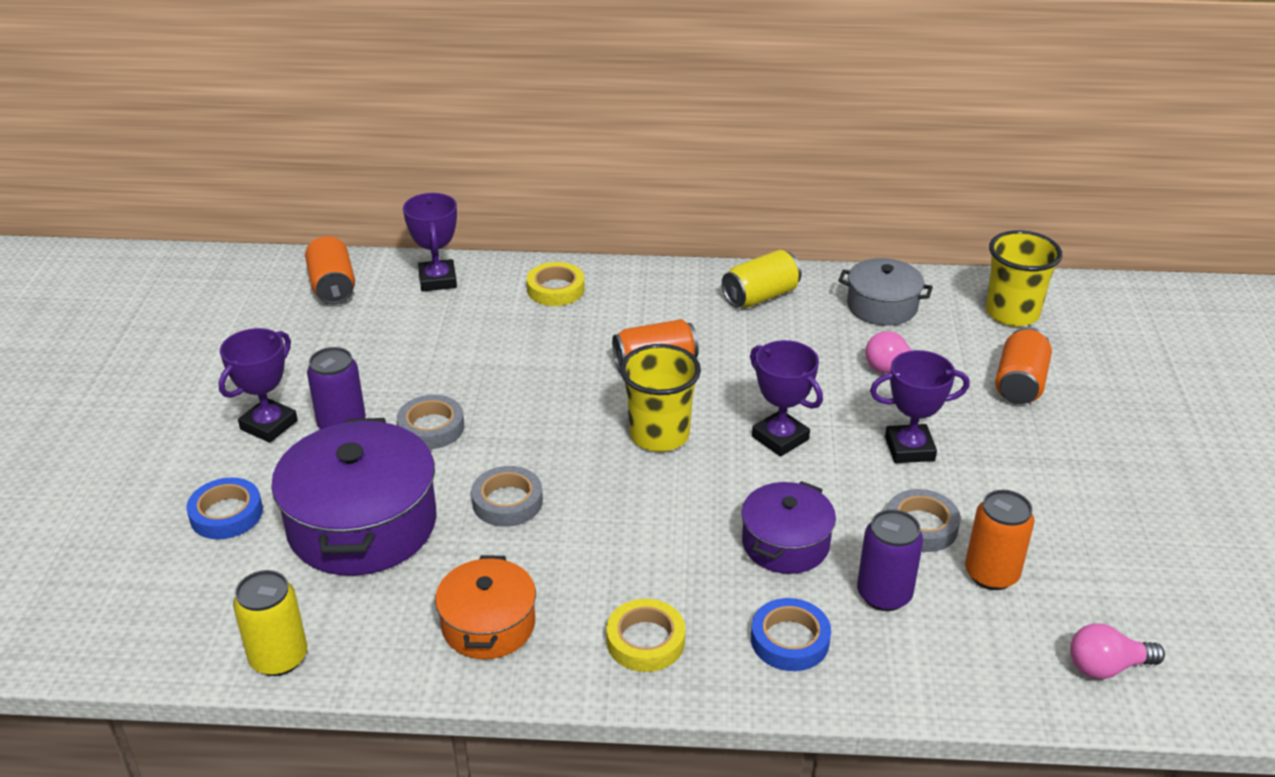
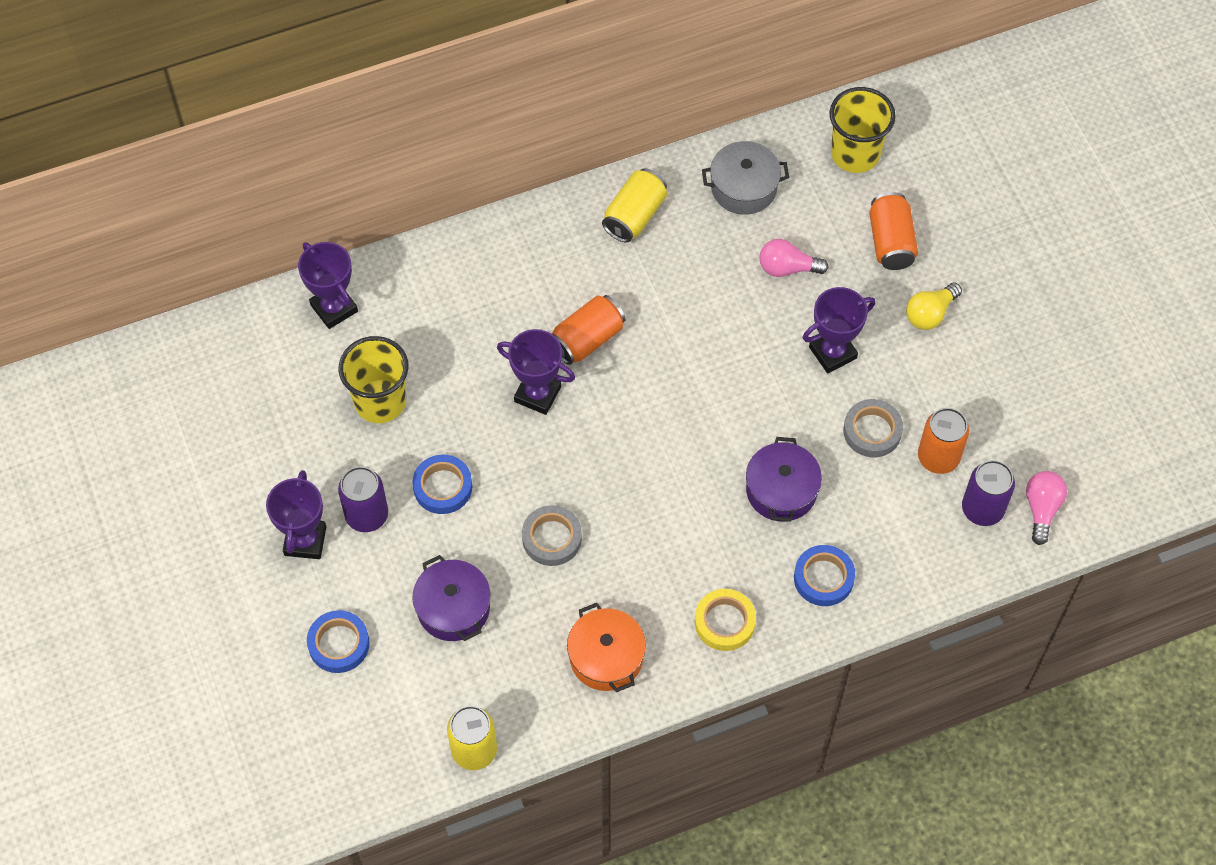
camera: 25 degrees left, 25 degrees up
(332, 287) = (242, 355): orange can -> none
(362, 524) = (453, 608): purple pot -> purple pot, size x0.58
(431, 427) = (443, 487): grey tape -> blue tape
(555, 289) = (449, 278): yellow tape -> none
(659, 435) = (632, 418): yellow cup -> yellow cup (380, 401)
(780, 438) = (728, 382): purple trophy -> purple trophy (537, 394)
(884, 594) = (871, 509): purple can -> purple can (982, 509)
(1039, 450) = (930, 313): none -> yellow light bulb
(1107, 667) = (1041, 509): pink light bulb -> pink light bulb turned 135 degrees clockwise

